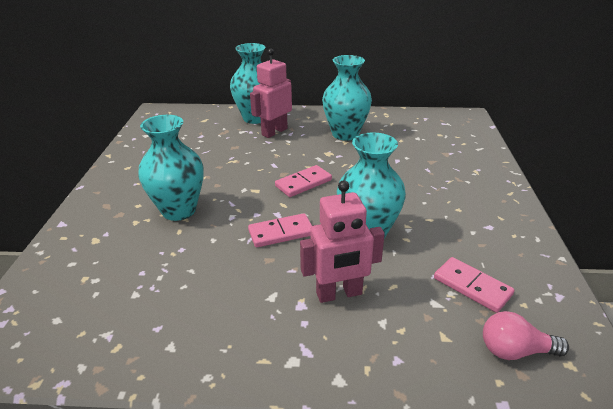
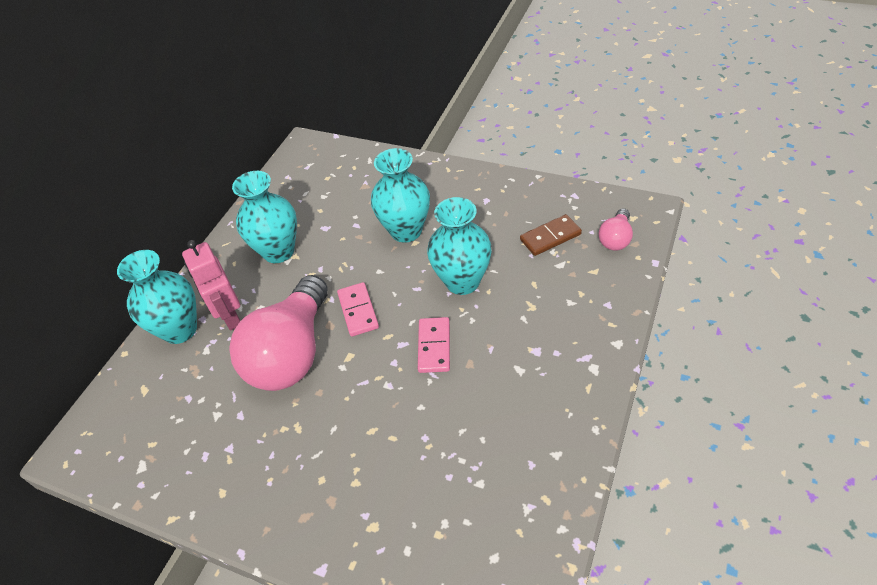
camera: 65 degrees left, 15 degrees up
(179, 210) = (353, 435): turquoise vase -> turquoise vase (406, 231)
(250, 164) = (292, 353): none -> pink light bulb
(339, 294) = (532, 321): pink robot -> none
(472, 286) = (550, 237): pink domino -> brown domino

